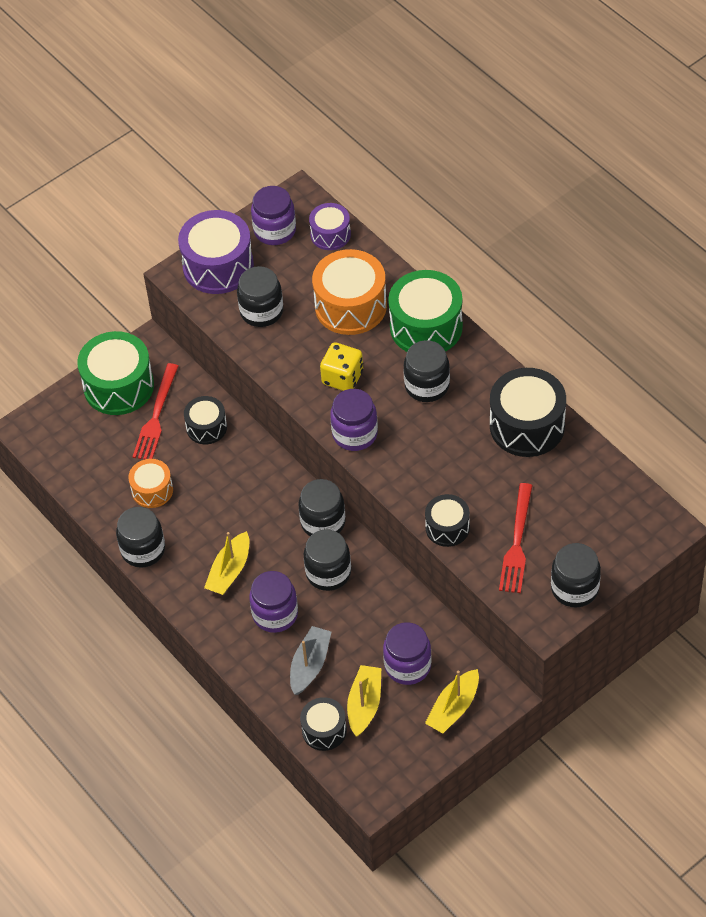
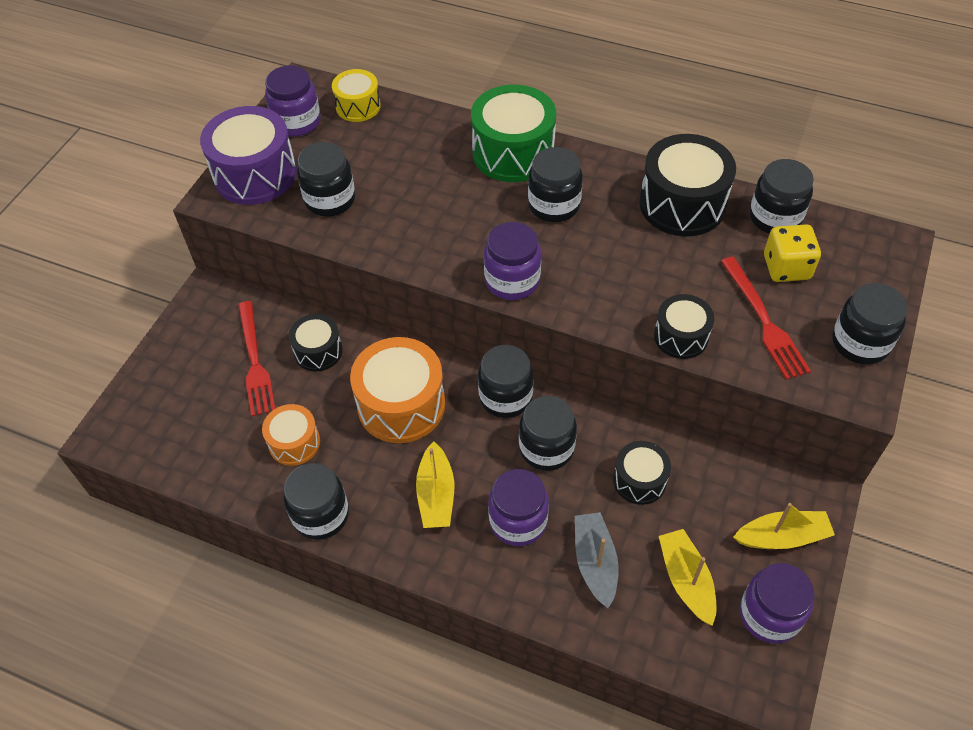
camera: 30 degrees left, 0 degrees up
(118, 386) = (195, 347): green drum -> none
(324, 730) = (663, 635): black drum -> black drum (639, 480)
(330, 234) = (358, 106): purple drum -> yellow drum
(342, 378) = (460, 231): yellow dice -> yellow dice (786, 267)
(350, 306) = (422, 161): orange drum -> orange drum (401, 405)
(407, 666) = (700, 512): purple jar -> purple jar (769, 615)
(453, 708) = (782, 537): yellow boat -> yellow boat turned 105 degrees counterclockwise
(591, 467) = (775, 218): none -> black jar

